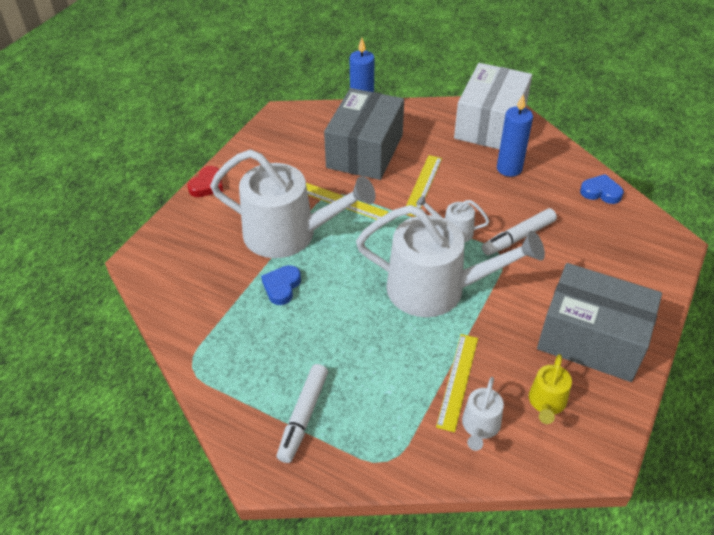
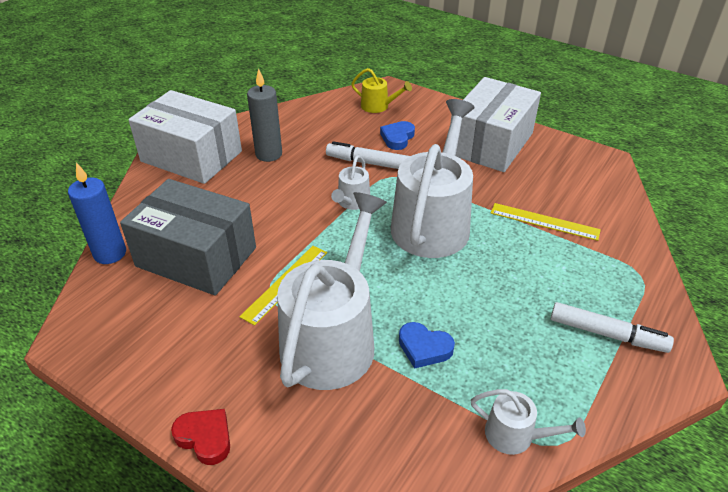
camera: 85 degrees left, 5 degrees down
(422, 185) = (275, 215): yellow ruler -> none
(480, 426) = (590, 214): white watering can -> white watering can (515, 435)
(509, 168) = (269, 154): blue candle -> grey candle
(518, 237) = (368, 163): white marker -> white marker turned 135 degrees clockwise
(546, 402) = (559, 176): yellow watering can -> yellow watering can (378, 106)
(591, 339) = (490, 143): grey box -> white box
(601, 192) = (318, 110): blue heart -> blue heart (397, 138)

